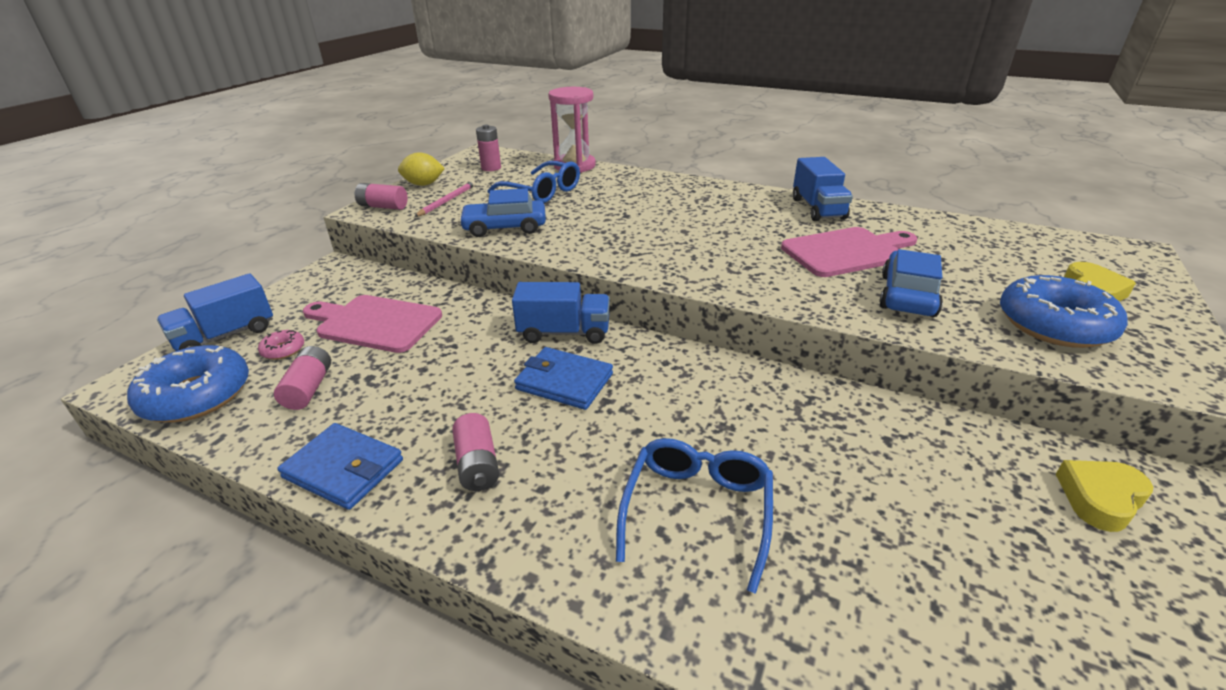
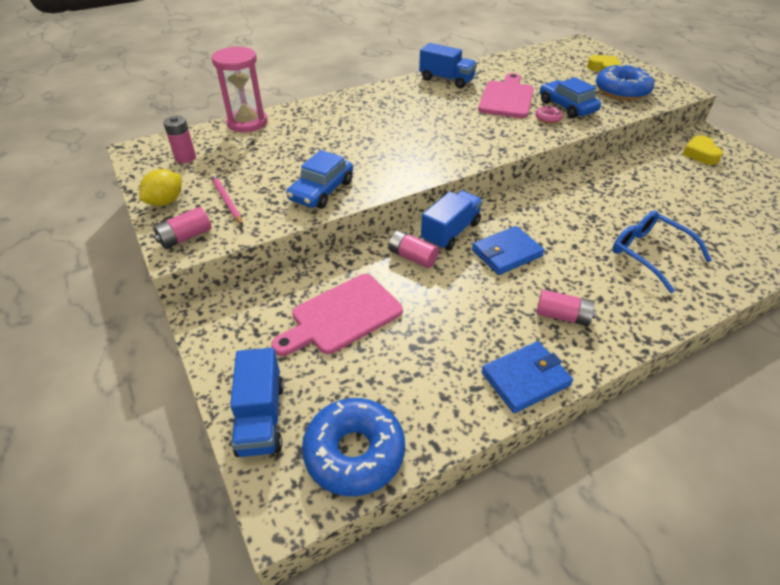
camera: 55 degrees left, 10 degrees up
(283, 350) = (330, 381): pink donut -> pink donut (548, 118)
(308, 388) = (408, 377): pink battery -> pink battery (412, 257)
(541, 192) = (277, 153): blue glasses -> none

